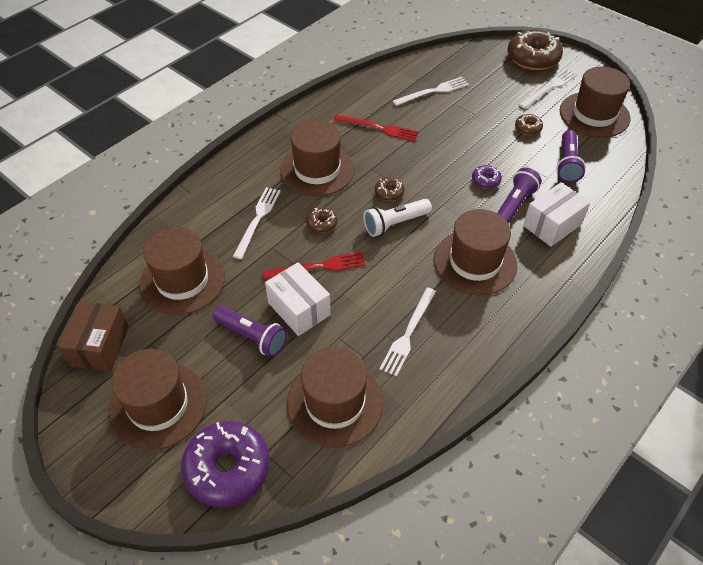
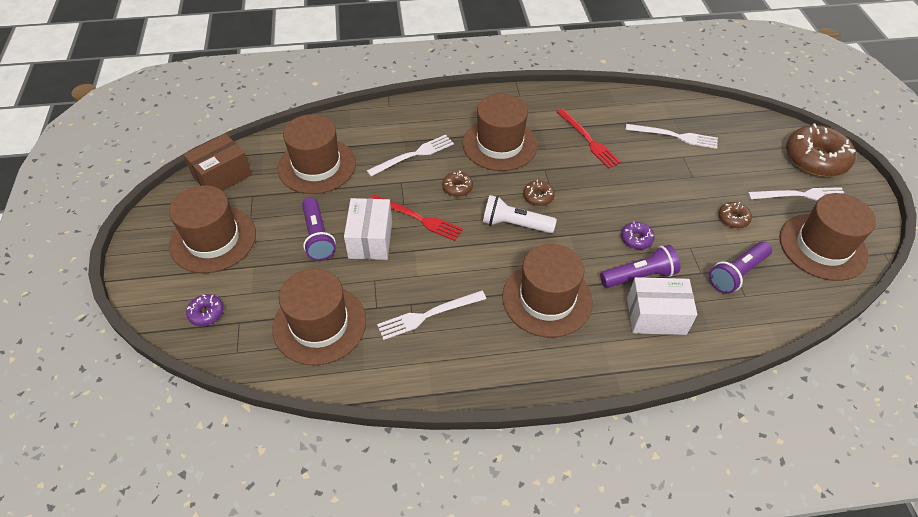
camera: 40 degrees right, 0 degrees up
(228, 468) = (206, 313): purple donut -> purple donut, size x0.46

